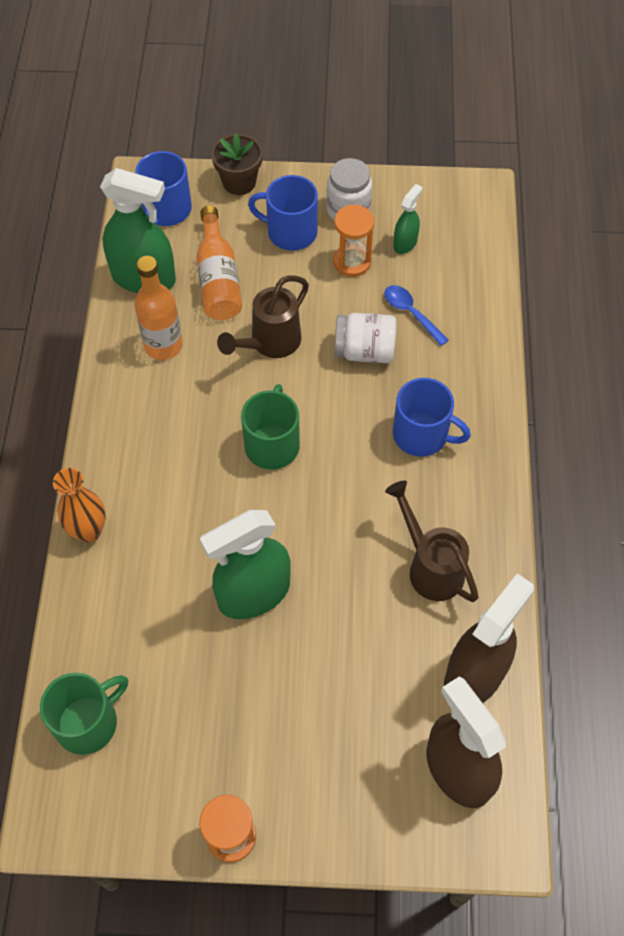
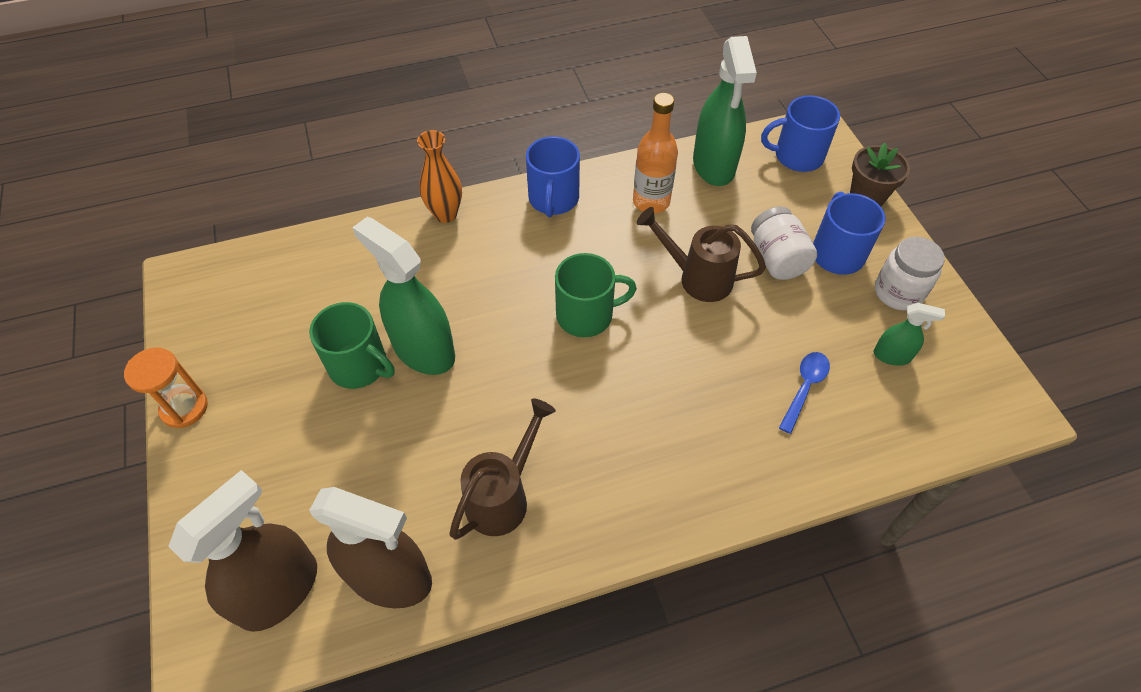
camera: 70 degrees right, 5 degrees down
(88, 722) = (272, 273): green mug -> green mug (359, 366)
(218, 278) = (746, 216): orange bottle -> none
(352, 262) = (835, 315): orange hourglass -> none
(364, 351) = (733, 359): white jar -> white jar (777, 259)
(422, 435) = (658, 442): blue mug -> blue mug (553, 199)

